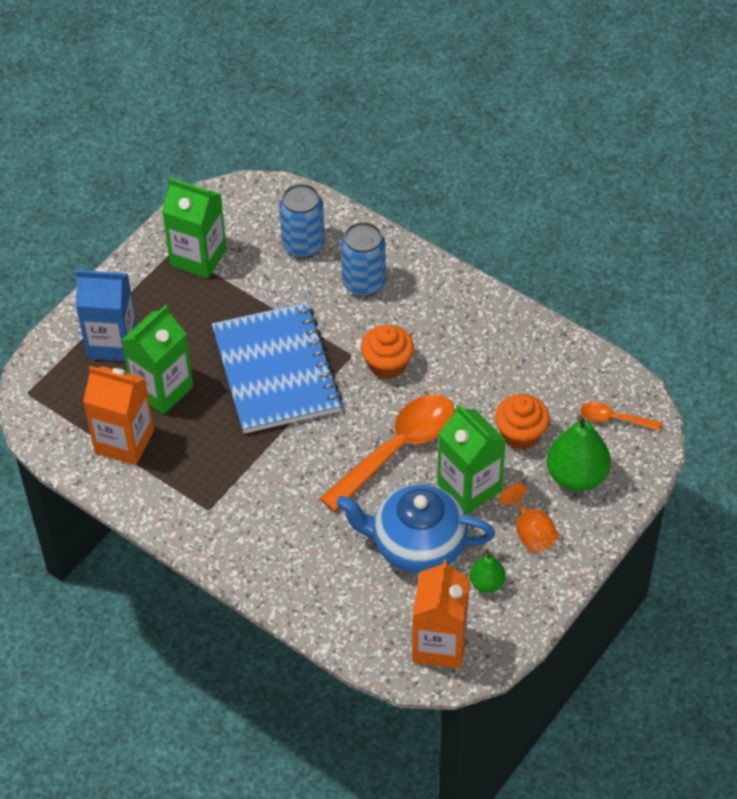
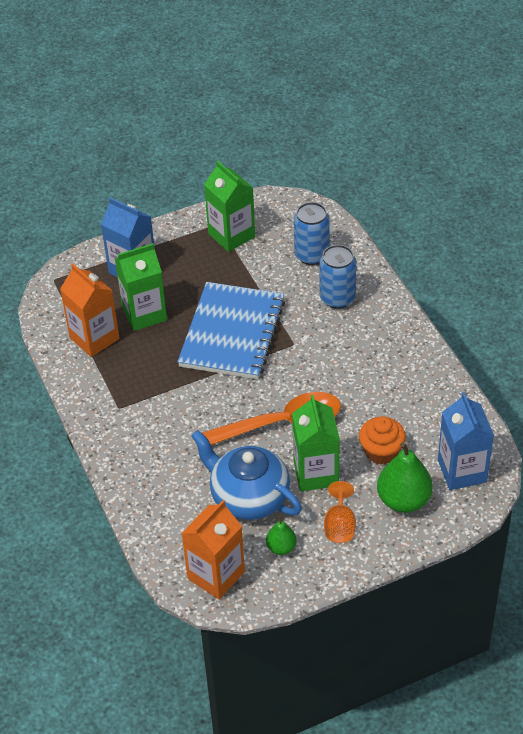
camera: 30 degrees right, 5 degrees down
(387, 364) = (315, 361): orange cupcake -> none
(614, 419) = (462, 471): orange spoon -> blue carton

